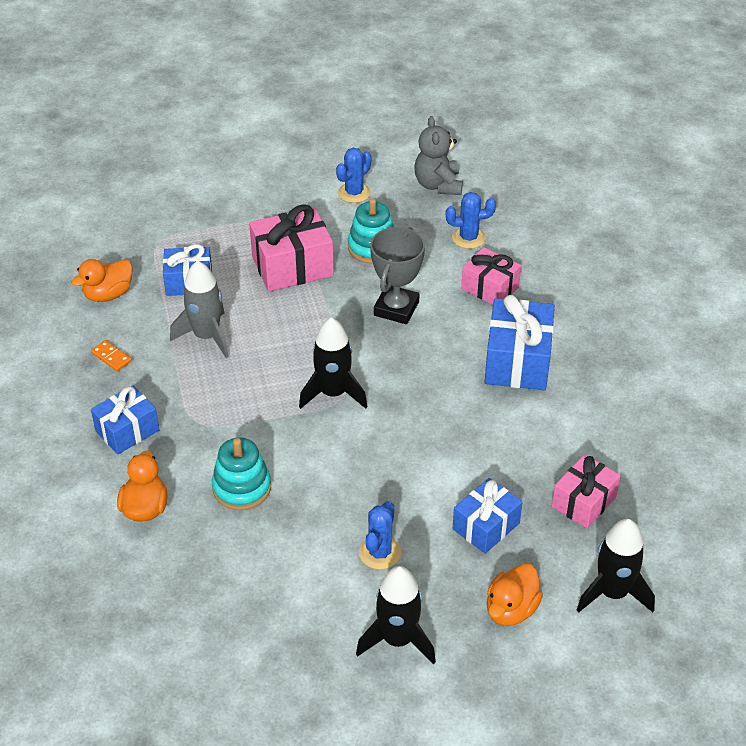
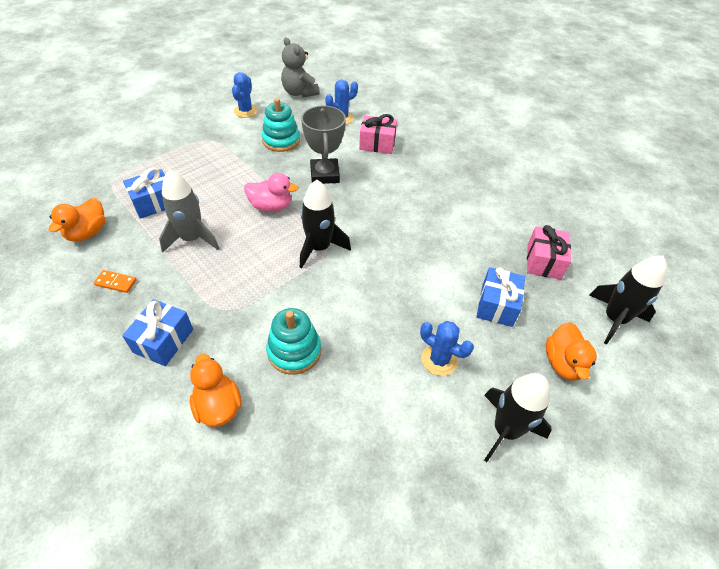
camera: 30 degrees left, 5 degrees up
(292, 266) = (231, 168): pink gift -> none
(310, 328) = (271, 206): none -> pink duck
(380, 553) = (439, 360): blue cactus -> blue cactus turned 45 degrees counterclockwise
(517, 361) = (429, 183): blue gift -> none

